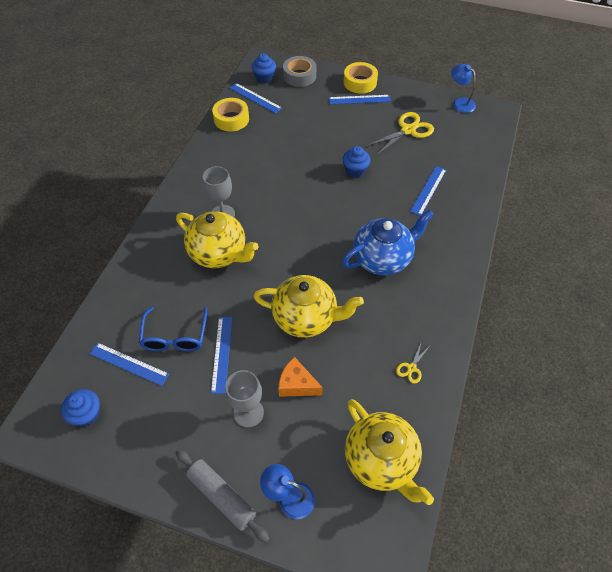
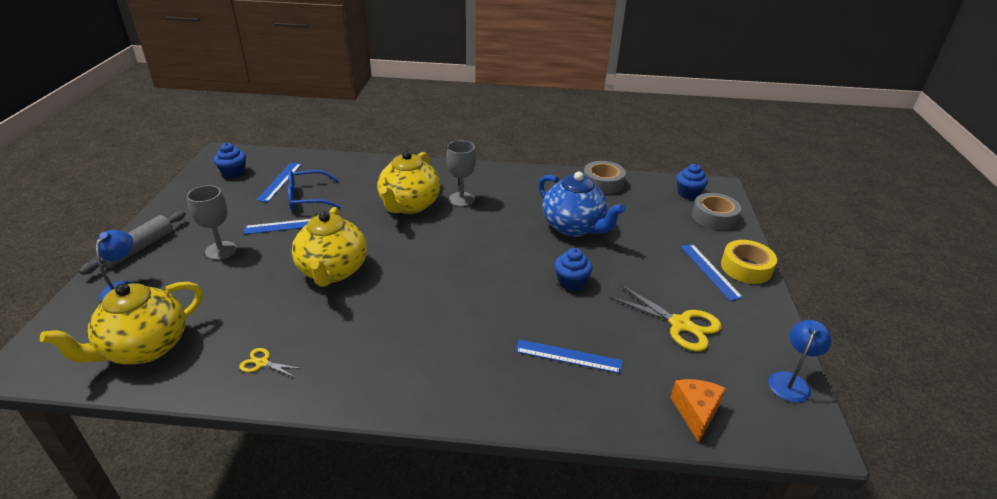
camera: 75 degrees right, 20 degrees down
(231, 119) = (603, 183): yellow tape -> grey tape
(255, 98) = (648, 192): blue ruler -> none
(297, 384) = (249, 276): orange cheese -> orange cheese (695, 412)
(383, 258) = (428, 322): blue teapot -> blue teapot (574, 227)

